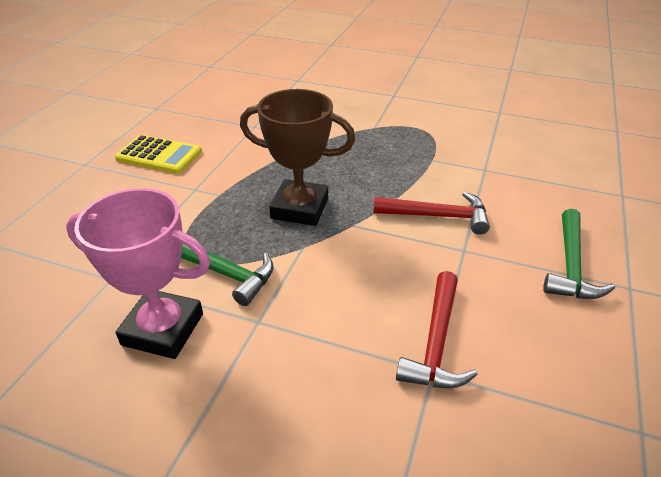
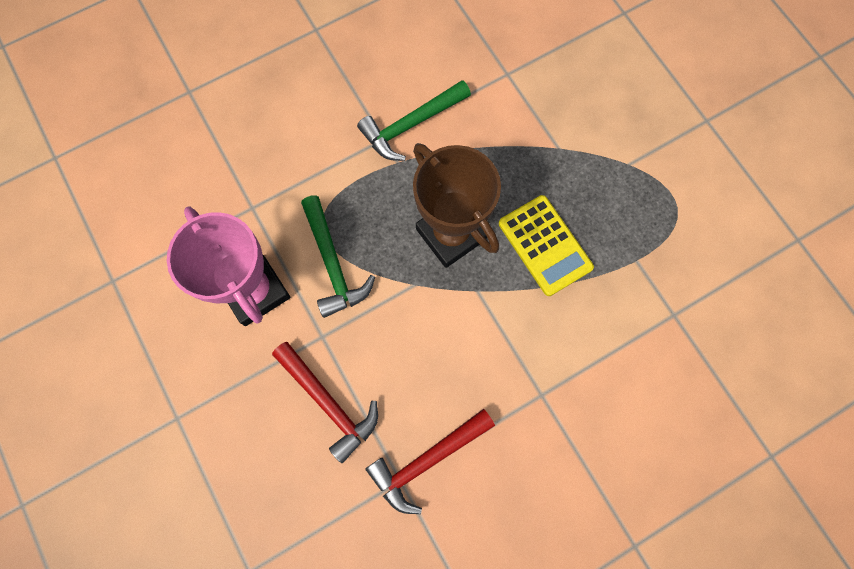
camera: 40 degrees right, 35 degrees up
(159, 155) = (386, 61): yellow calculator -> yellow calculator (545, 245)
(438, 216) = (561, 339): red hammer -> red hammer (329, 403)
(570, 266) = (613, 485): green hammer -> green hammer (410, 125)

